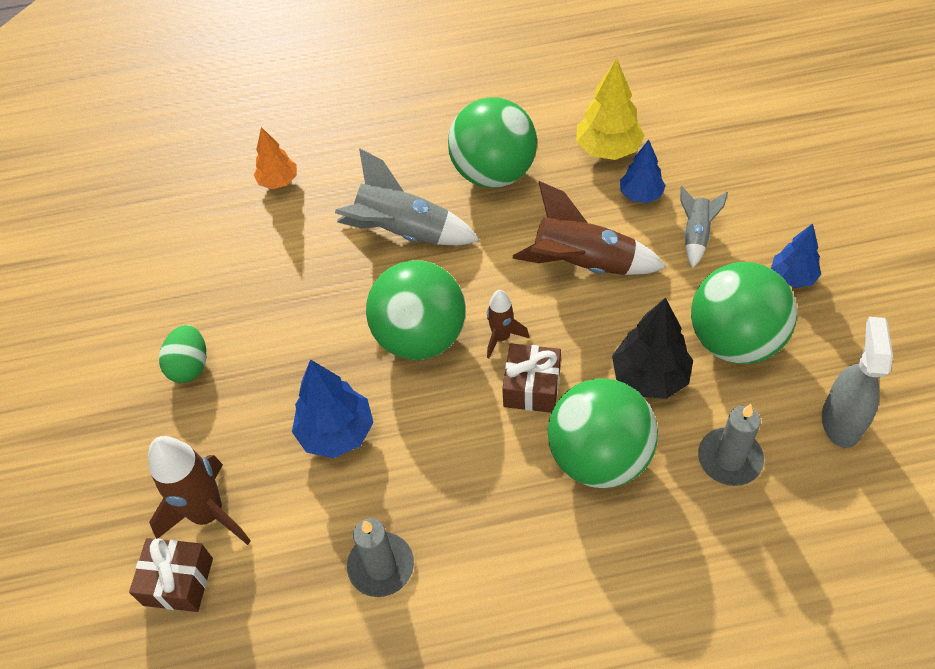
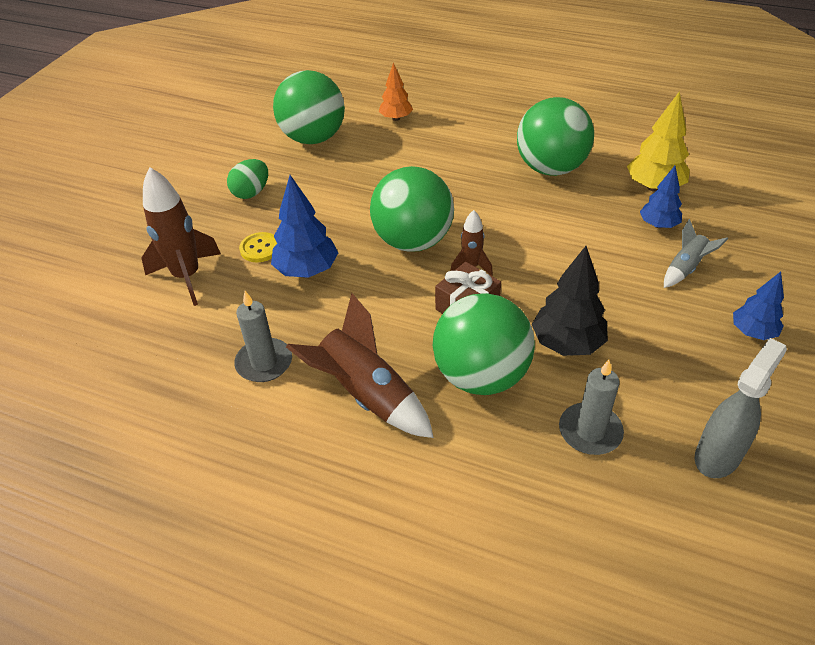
camera: 30 degrees right, 10 degrees down
(178, 581) = (135, 304): brown gift -> none
(262, 433) = (260, 248): none -> yellow button
(403, 232) = (454, 177): grey rocket -> none
(583, 264) = (573, 249): brown rocket -> brown rocket (366, 395)
(734, 340) = (662, 352): green ball -> green ball (313, 138)

